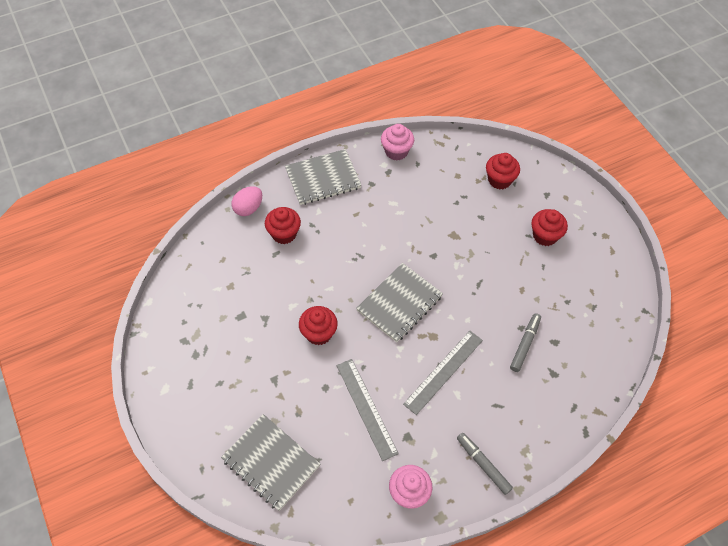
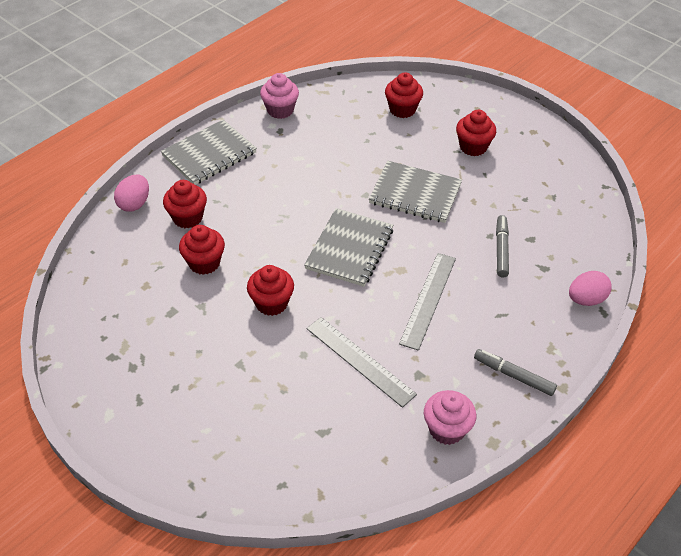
camera: 20 degrees left, 10 degrees down
(271, 462) = (273, 451): grey notebook -> grey notebook (415, 194)
(281, 280) = (204, 263): none -> red cupcake
(576, 415) = (586, 299): none -> pink egg

